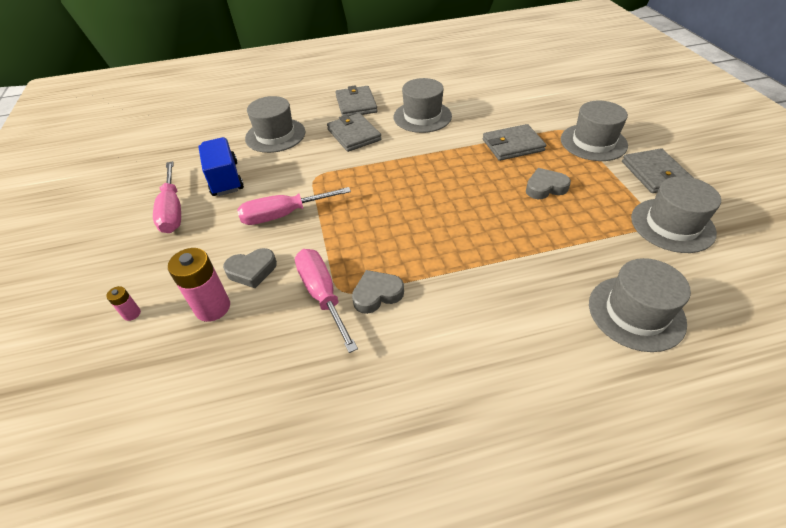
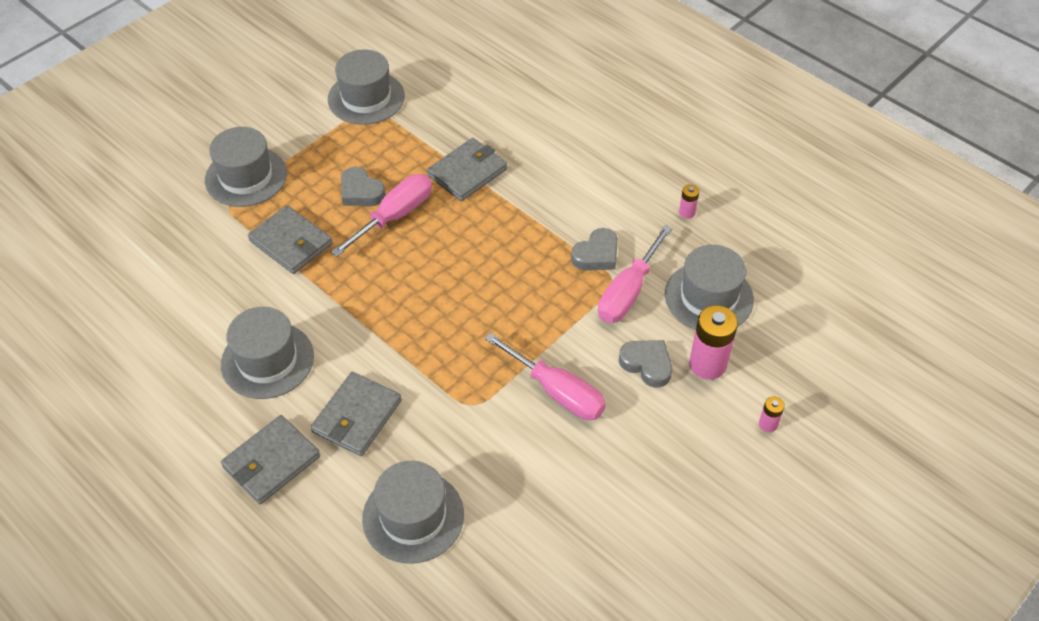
camera: 125 degrees left, 5 degrees up
(172, 211) = (634, 515): pink screwdriver -> pink screwdriver (395, 216)
(225, 179) = (542, 504): blue truck -> none
(370, 398) = (687, 212): none -> pink battery
(377, 294) = (596, 255): grey heart -> grey heart turned 75 degrees counterclockwise
(636, 313) = (492, 101): grey hat -> grey hat (708, 297)
(655, 174) = (285, 120): grey wallet -> grey wallet (467, 172)

